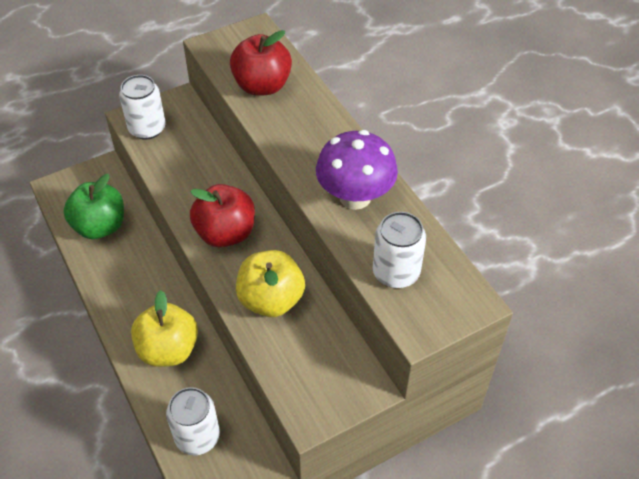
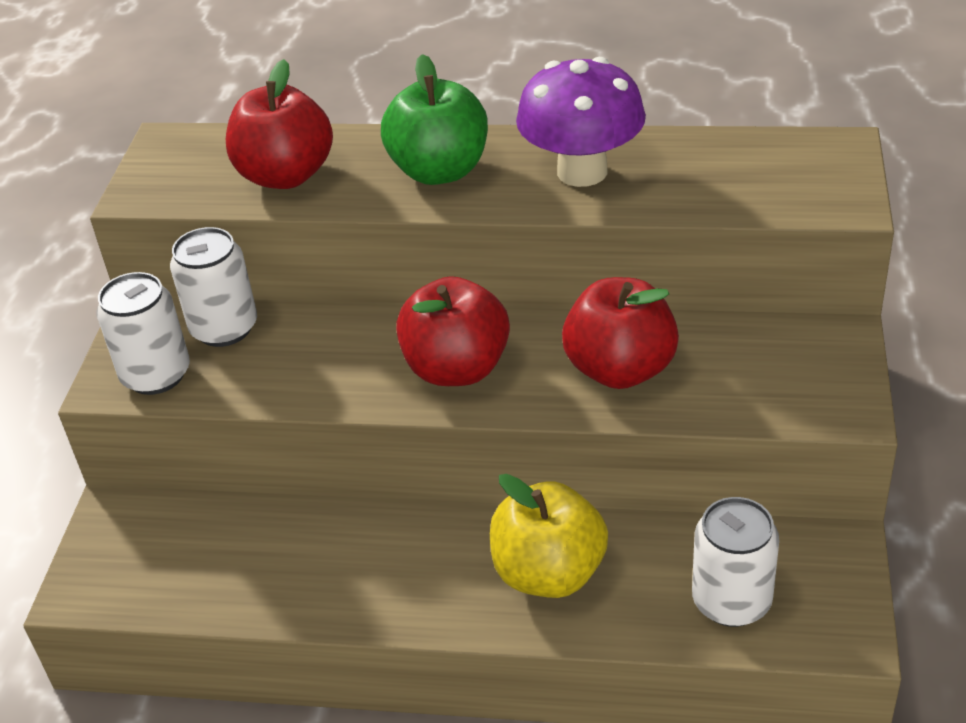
camera: 50 degrees left, 10 degrees down
(100, 226) = (228, 563): green apple -> green apple (439, 171)
(271, 300) = (620, 369): yellow apple -> red apple
(396, 272) = (740, 186): white can -> white can (224, 328)

